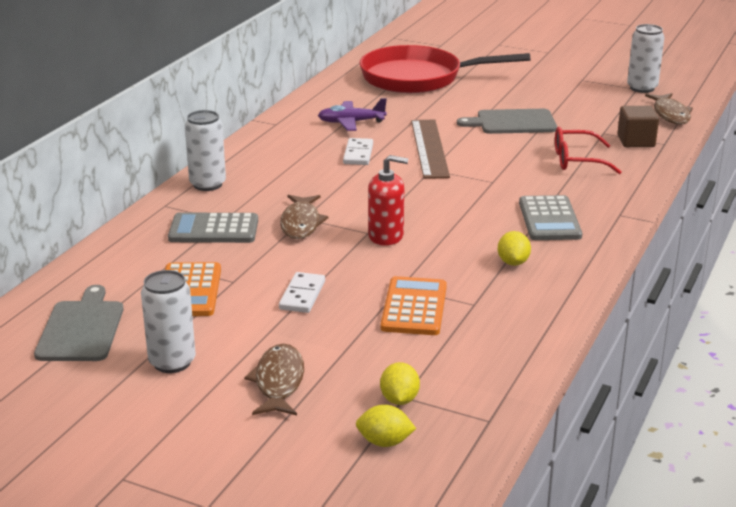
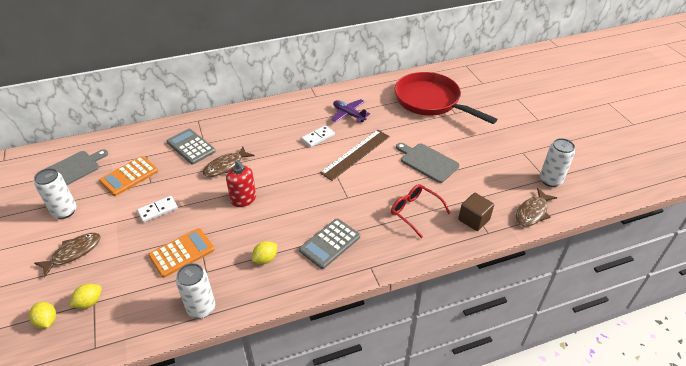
camera: 45 degrees right, 15 degrees up
(207, 184) = (231, 118): white can -> white can (201, 308)

